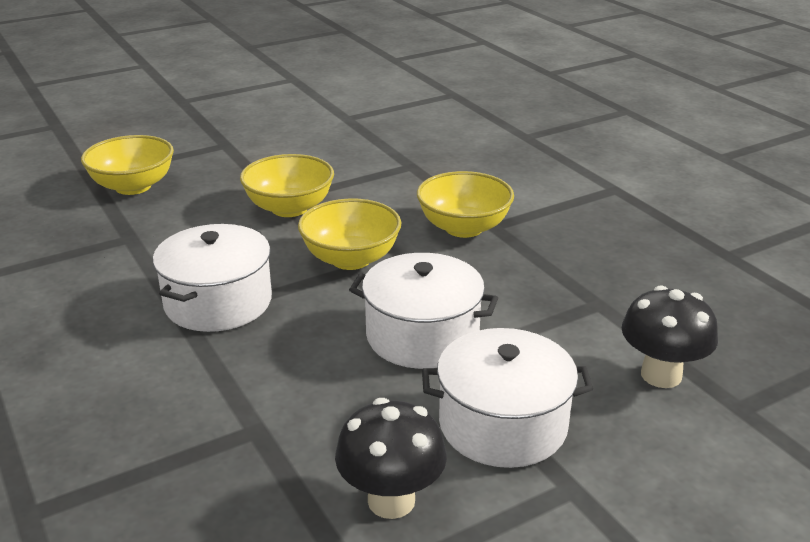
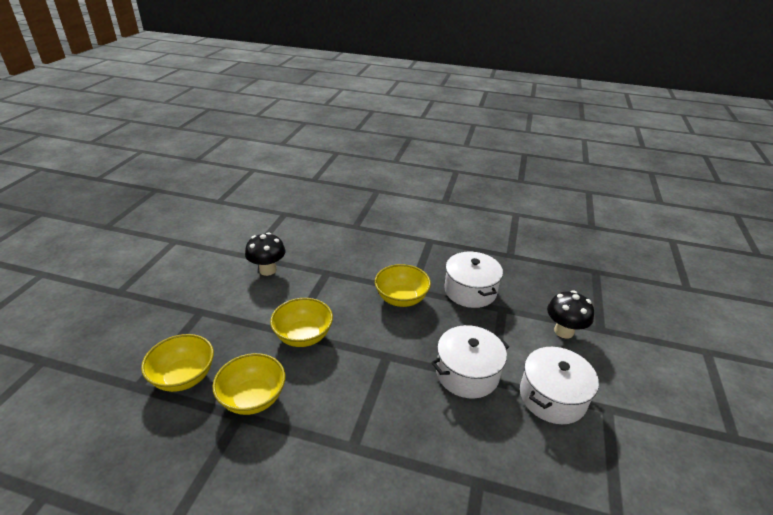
camera: 45 degrees left, 5 degrees up
(218, 302) = (354, 423): white pot -> white pot (470, 291)
(351, 259) = (378, 350): yellow bowl -> yellow bowl (253, 398)
(391, 500) = (570, 469): black mushroom -> black mushroom (268, 270)

